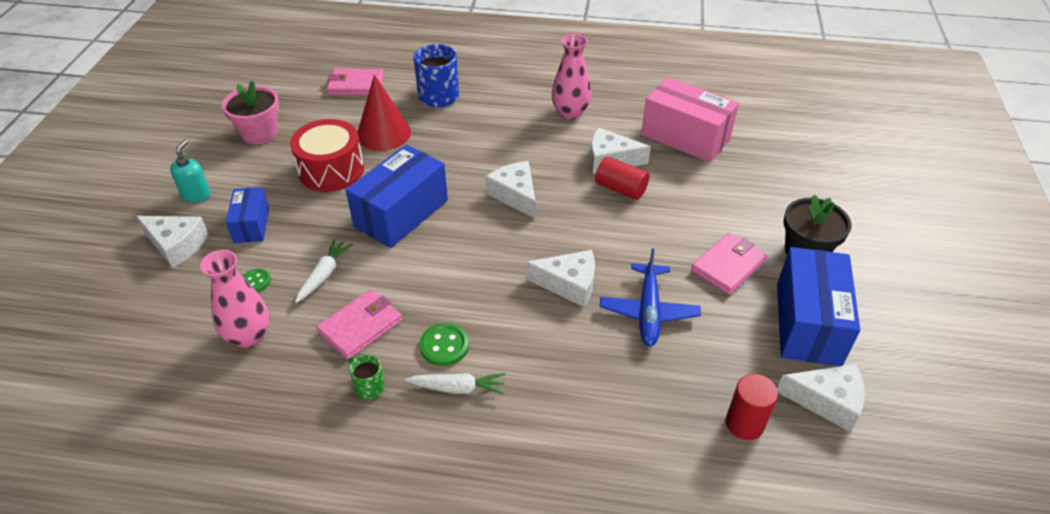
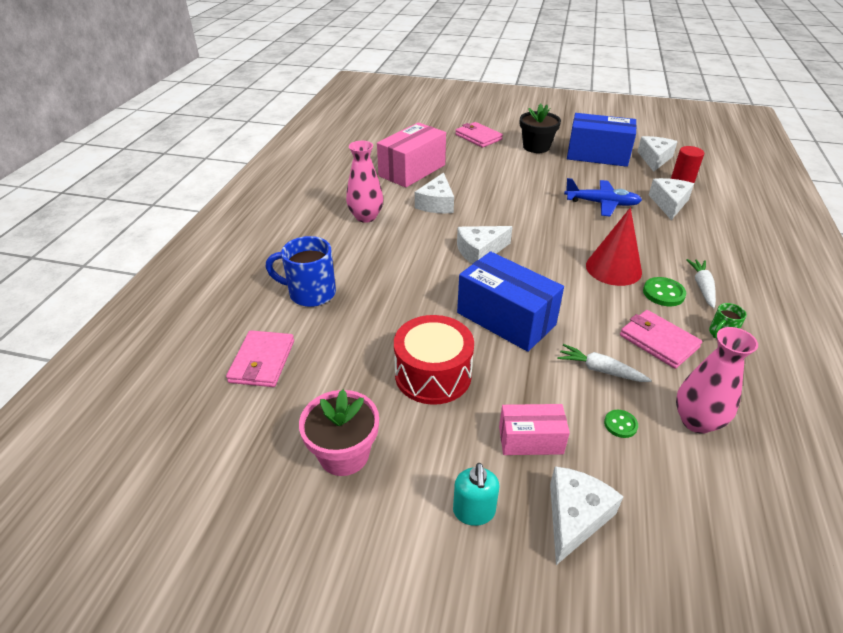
camera: 85 degrees left, 5 degrees down
(196, 195) = (474, 511): turquoise soap dispenser -> turquoise soap dispenser turned 105 degrees counterclockwise
(251, 225) = (530, 440): blue box -> pink box
(383, 133) = (371, 334): red cone -> red cone (613, 268)
(568, 284) = (583, 232): white cheese -> white cheese (669, 204)
(620, 189) = (473, 202): red cylinder -> none
(728, 266) = (553, 172): pink wallet -> pink wallet (478, 137)

